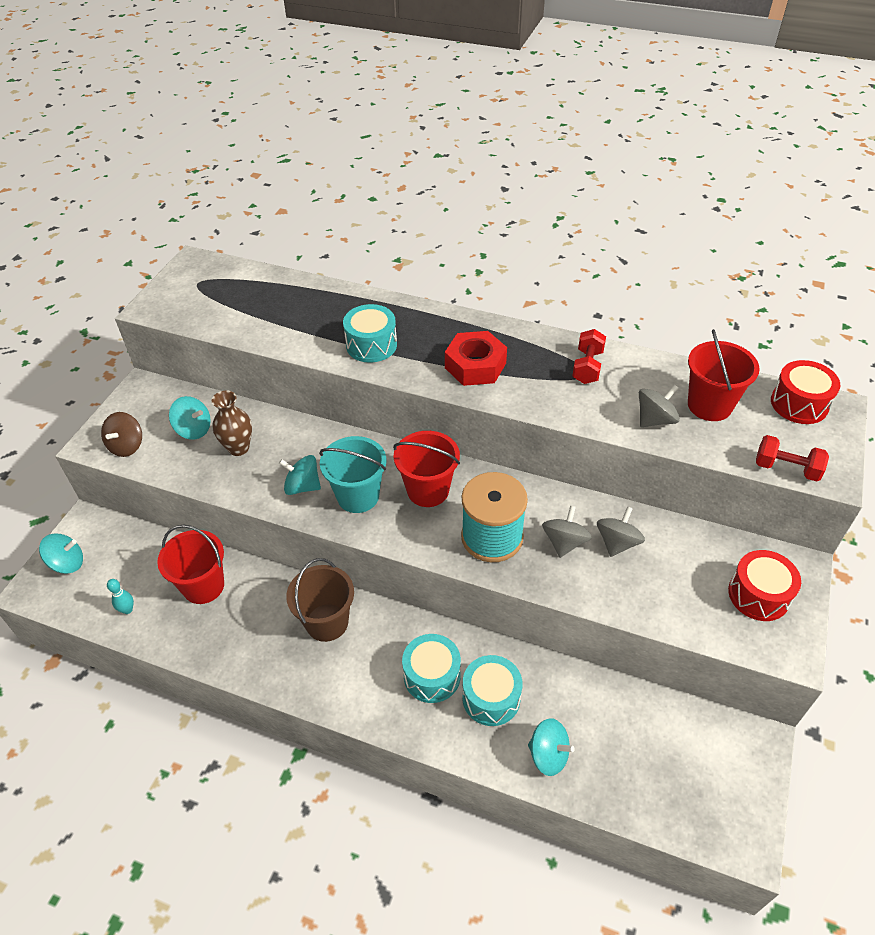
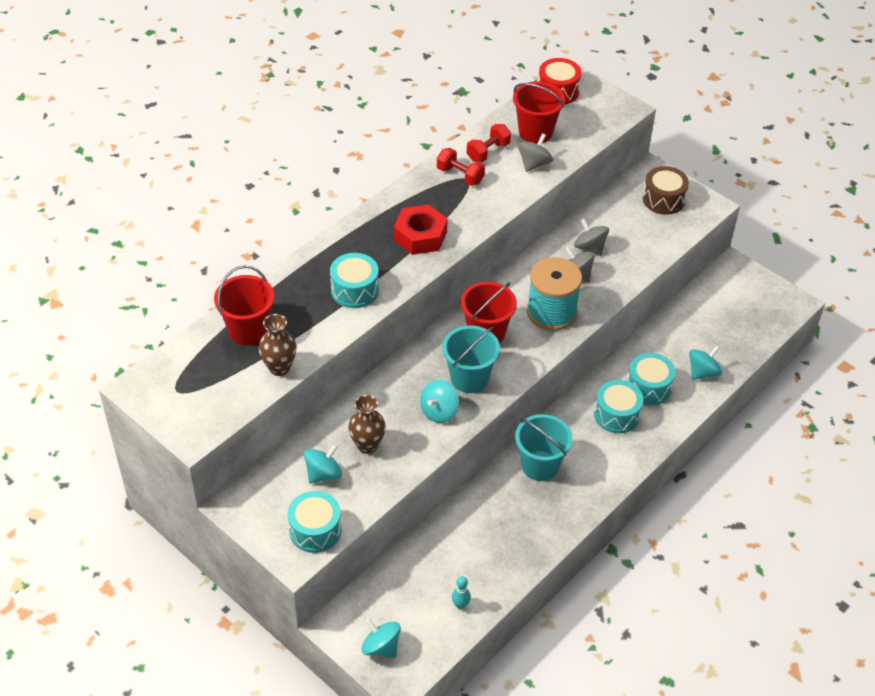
camera: 70 degrees left, 0 degrees up
(67, 563) = (381, 647): turquoise spinning top -> turquoise spinning top turned 60 degrees counterclockwise
(127, 446) = (315, 530): brown spinning top -> turquoise drum
(203, 586) = (461, 543): red bucket -> red bucket (248, 330)
(248, 330) = (279, 368): none -> brown vase
(327, 622) = (540, 465): brown bucket -> turquoise bucket
(655, 419) = (534, 164): grey spinning top -> grey spinning top turned 45 degrees clockwise
(758, 595) = (663, 199): red drum -> brown drum
(786, 468) = (610, 124): red dumbbell -> red dumbbell (488, 152)

